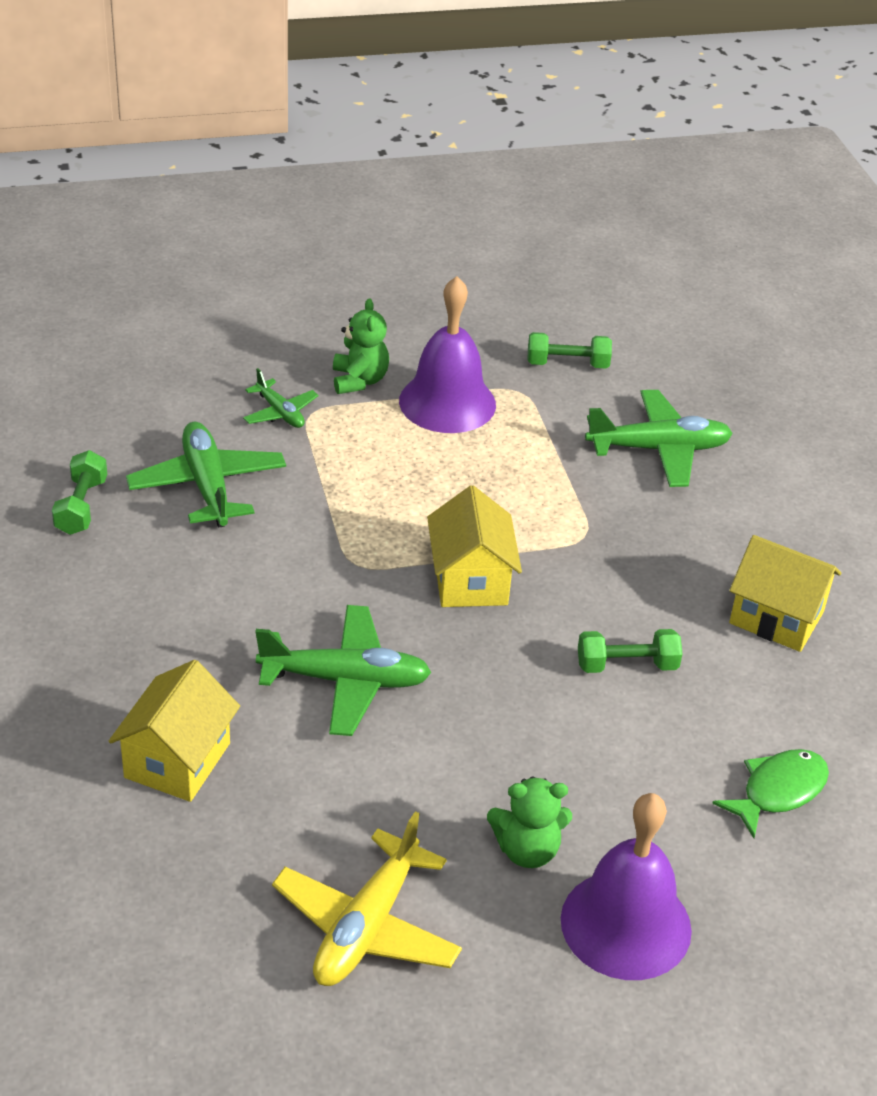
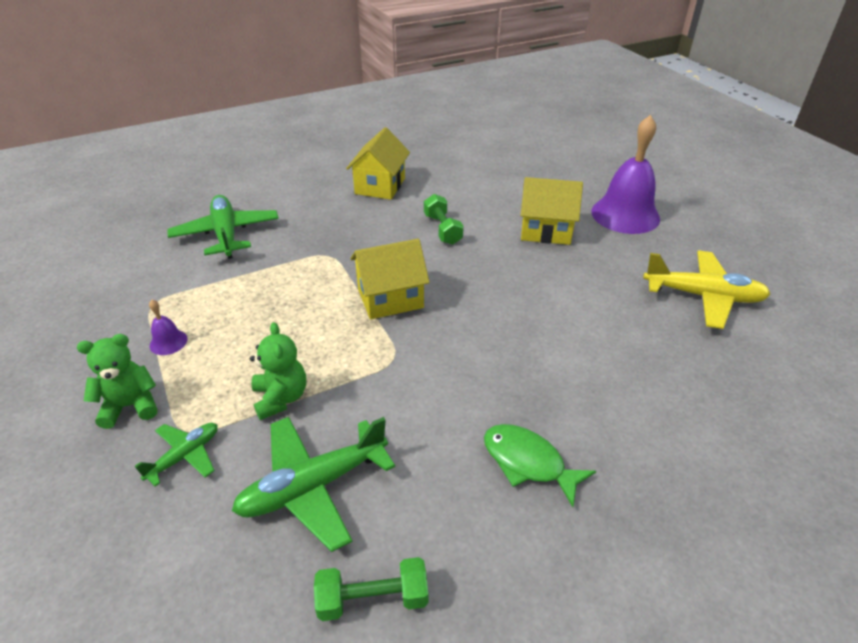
camera: 100 degrees left, 0 degrees up
(177, 760) = (650, 414): yellow house -> yellow house (546, 230)
(345, 680) = (519, 341): green plane -> none
(447, 402) = (168, 342): purple bell -> purple bell, size x0.42
(527, 850) = (604, 248): green teddy bear -> green teddy bear (281, 398)
(567, 364) = (115, 284): green dumbbell -> none
(778, 791) = (508, 180): green fish -> green fish (528, 462)

